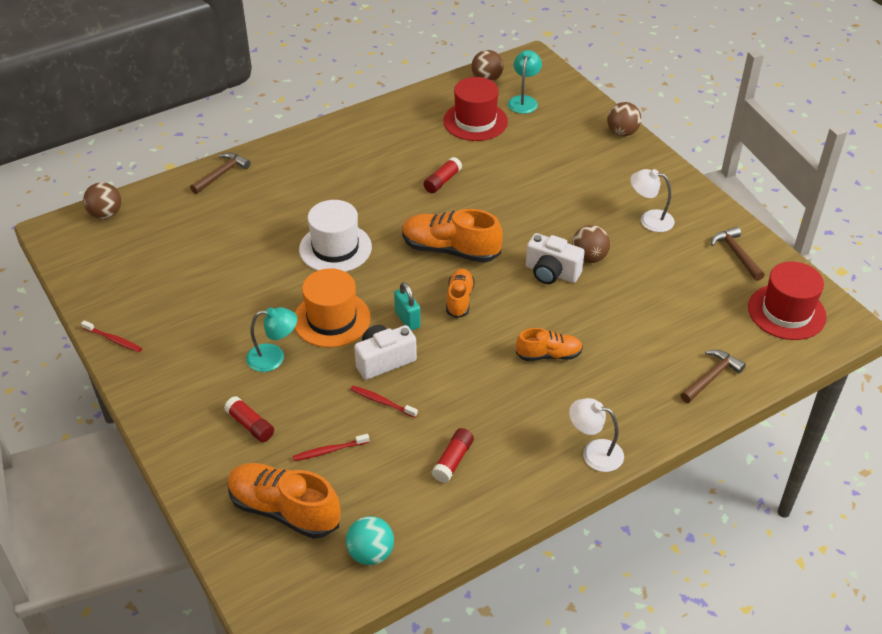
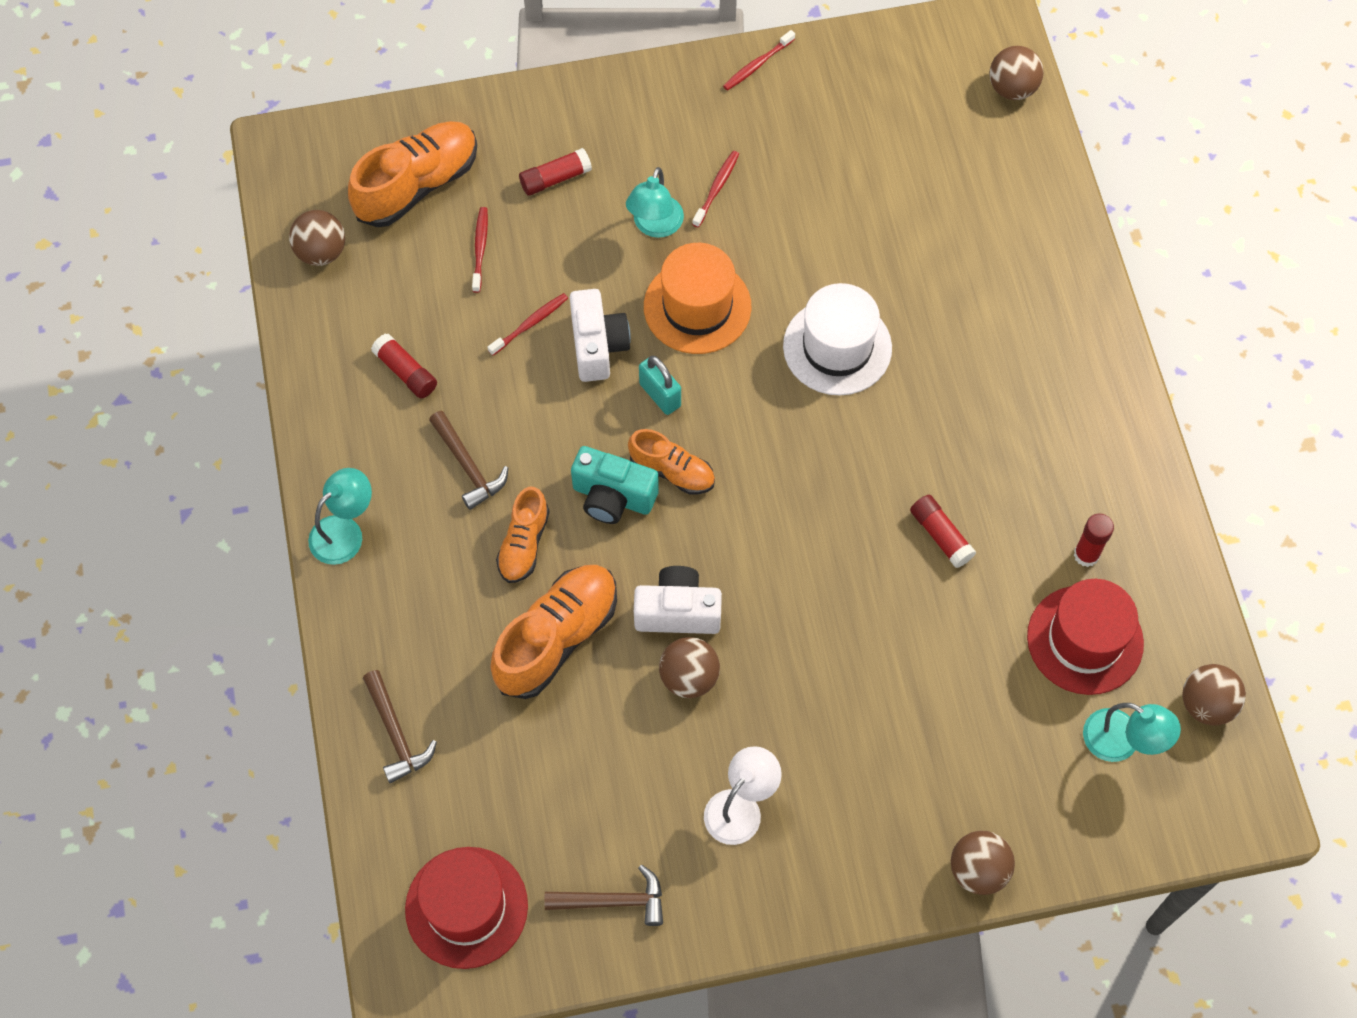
camera: 110 degrees right, 20 degrees up
(221, 174) = (1059, 242): brown hammer -> brown hammer (468, 466)
(230, 334) = (716, 188): none -> red toothbrush
(371, 553) = (321, 252): turquoise ball -> brown ball
(407, 319) = (660, 395): turquoise padlock -> turquoise padlock turned 60 degrees clockwise
(425, 129) = (1086, 555): none -> red glue stick
(450, 250) = (777, 493): orange shoe -> orange shoe (557, 638)
(492, 322) = (613, 497): none -> turquoise camera
(551, 273) = (677, 612): white camera -> white camera turned 45 degrees clockwise
(594, 452) = (345, 532): white lamp -> turquoise lamp

